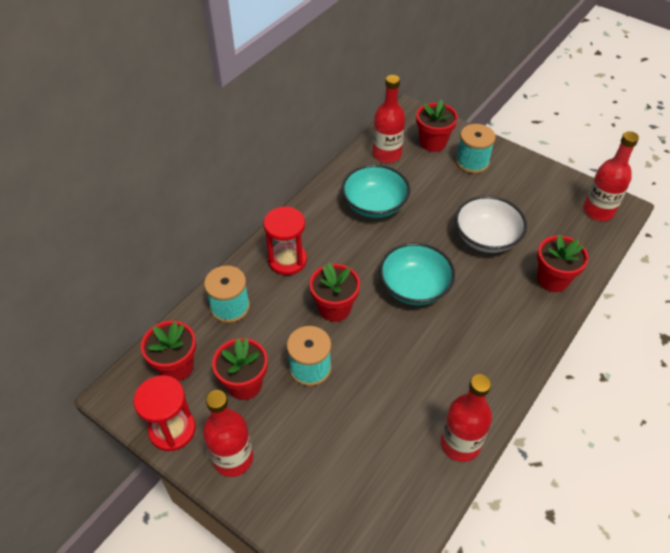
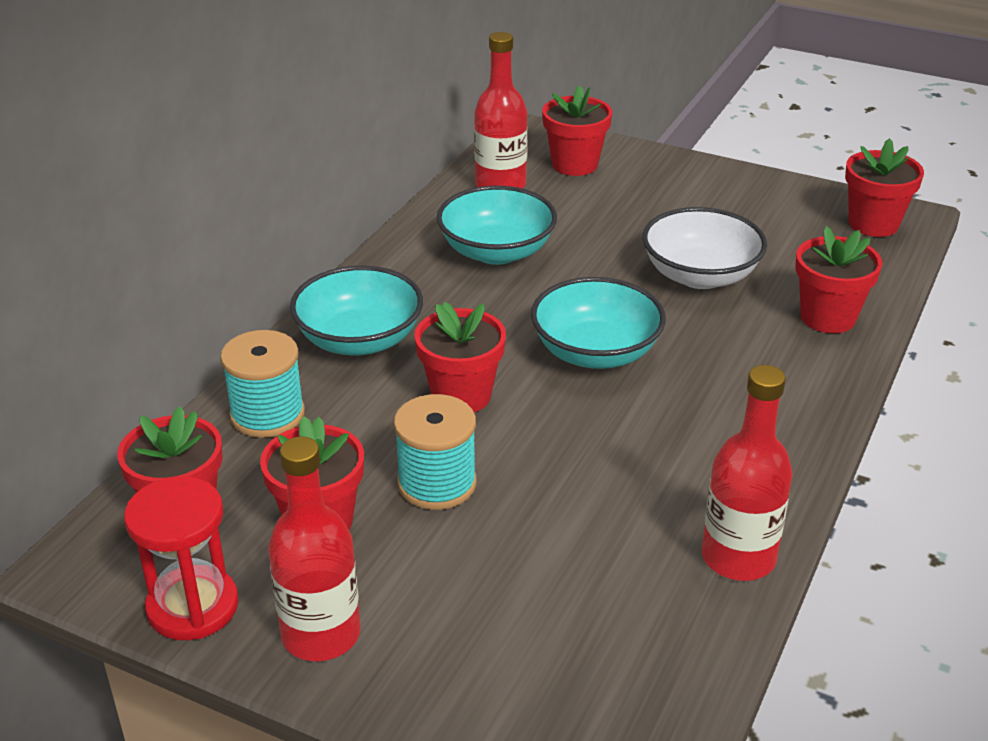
camera: 10 degrees left, 15 degrees down
(287, 260) = (359, 340): red hourglass -> turquoise bowl
(472, 162) = (647, 183): turquoise spool -> none
(598, 211) = (873, 224): red bottle -> red flower pot

